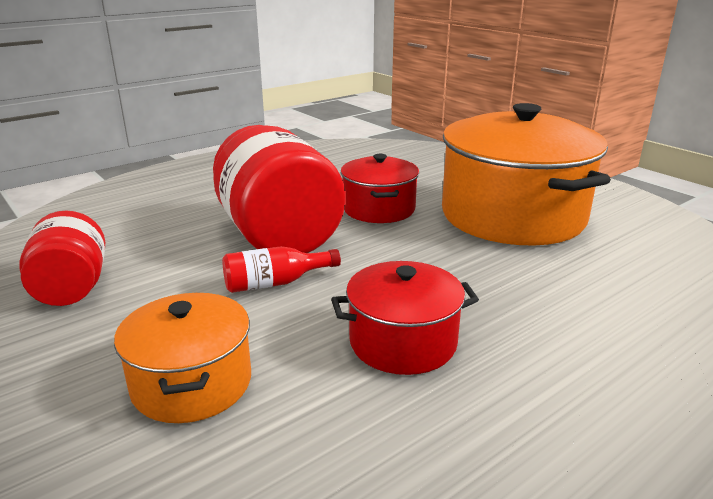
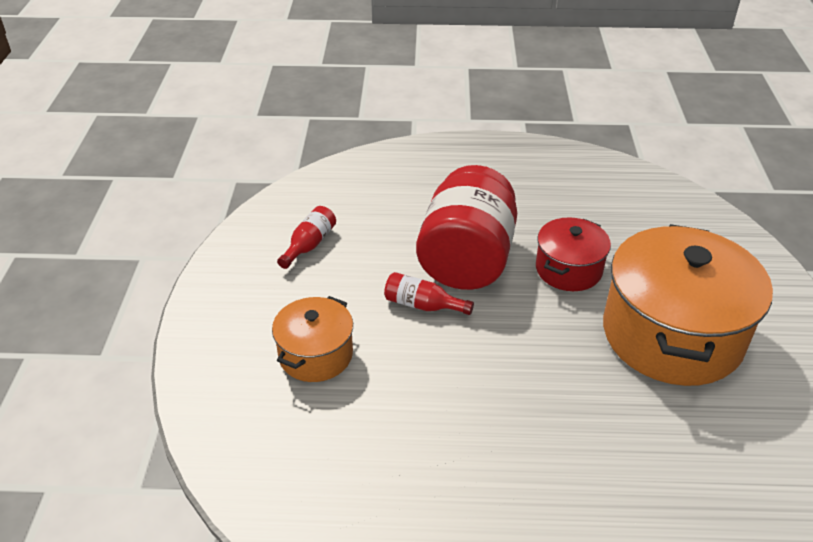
camera: 40 degrees right, 15 degrees up
(71, 288) = (309, 245): red jar -> red bottle
(403, 342) = (449, 397): red pot -> none

